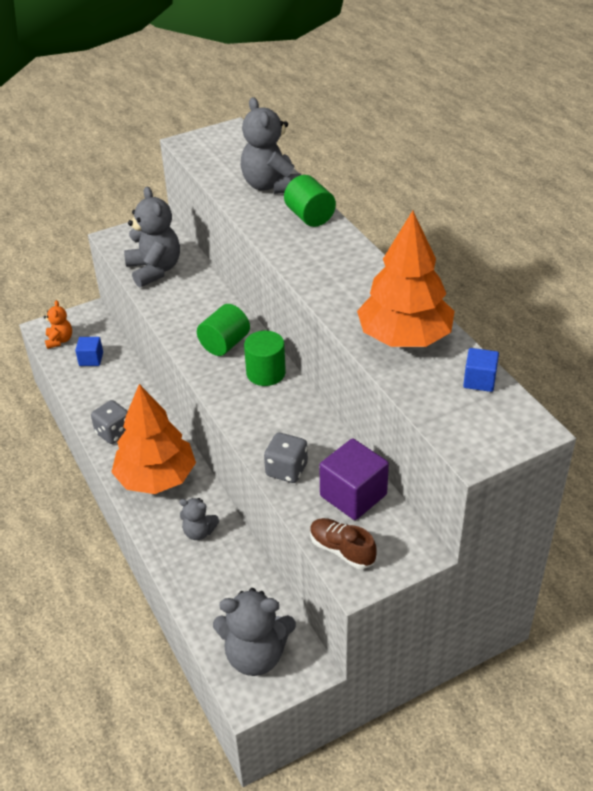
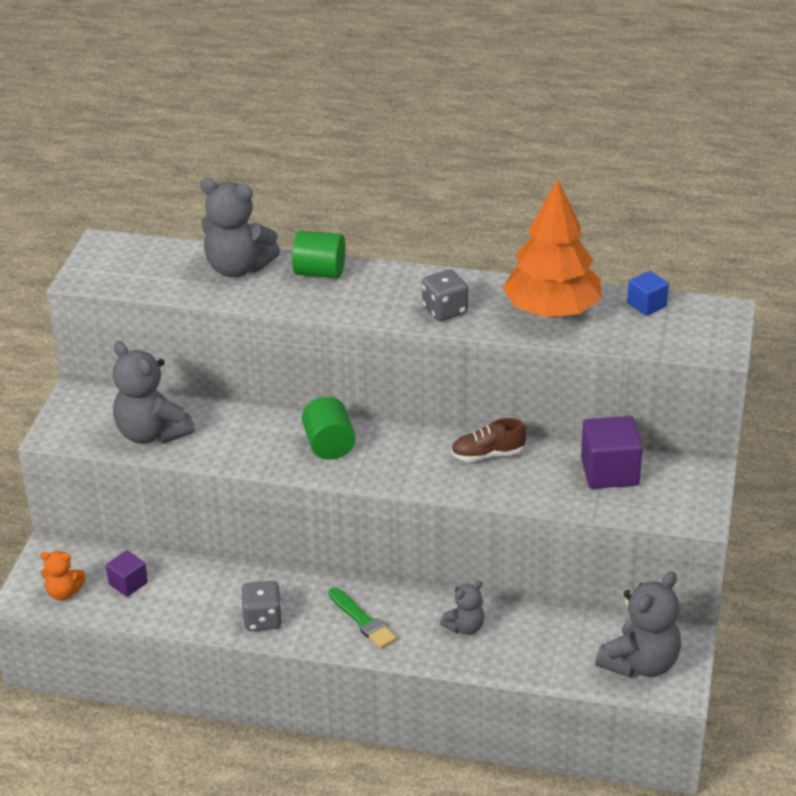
camera: 50 degrees left, 5 degrees down
(59, 340) = (64, 592): orange teddy bear -> orange teddy bear turned 150 degrees clockwise
(91, 359) = (128, 583): blue cube -> purple cube
(154, 270) = (152, 433): grey teddy bear -> grey teddy bear turned 150 degrees counterclockwise
(156, 478) = (363, 620): orange tree -> green brush
(266, 373) = (402, 441): green cylinder -> none
(286, 470) = (538, 492): grey dice -> grey dice (445, 311)
(342, 550) = (661, 509): brown shoe -> brown shoe (488, 455)

